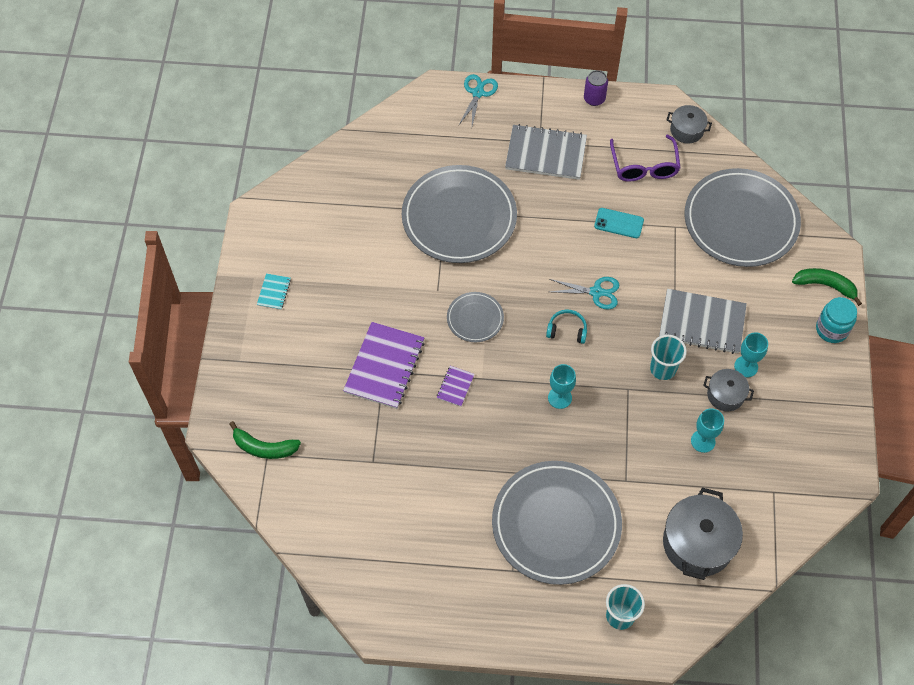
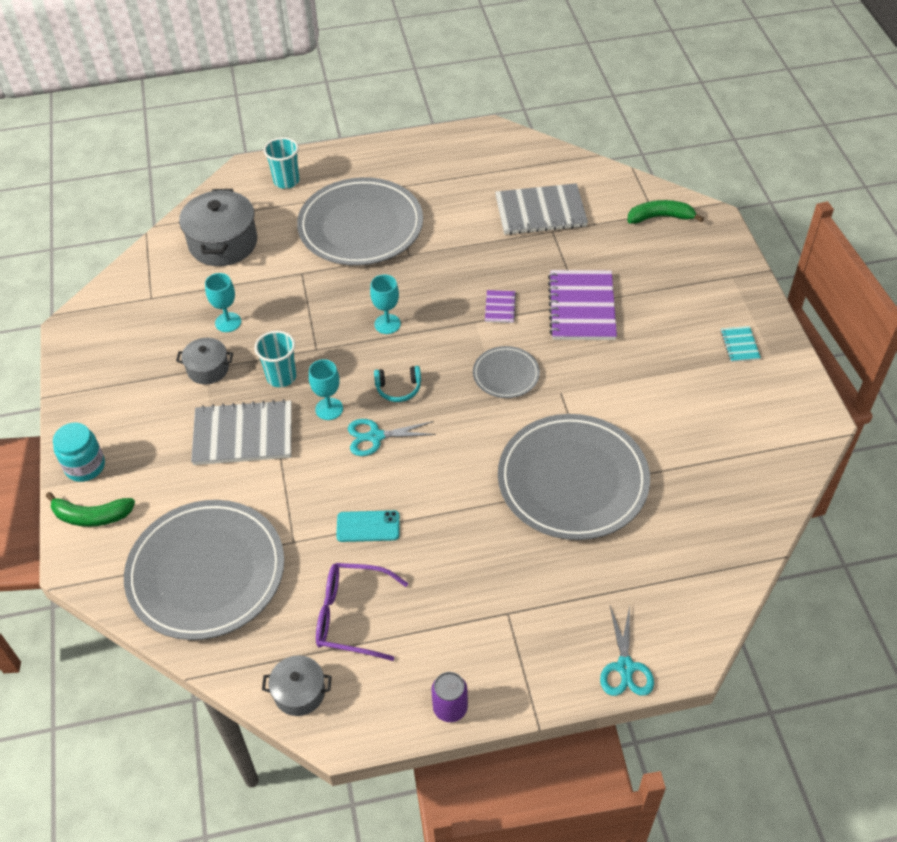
camera: 165 degrees right, 10 degrees down
(546, 154) = (493, 597): grey notebook -> grey notebook (540, 211)
(644, 166) = (351, 616): purple glasses -> purple glasses turned 60 degrees counterclockwise
(746, 366) = (187, 402): turquoise goblet -> turquoise goblet (329, 409)

